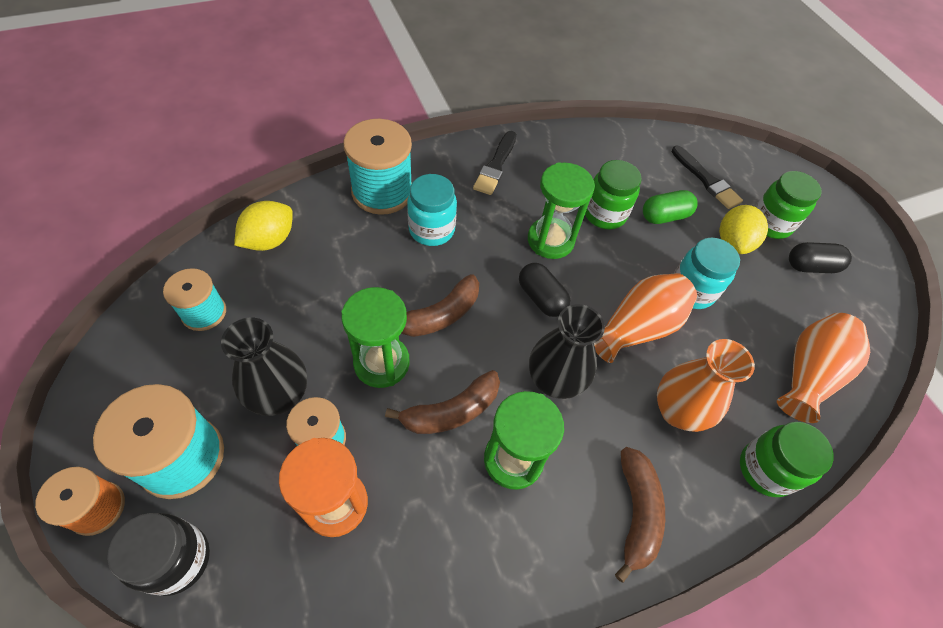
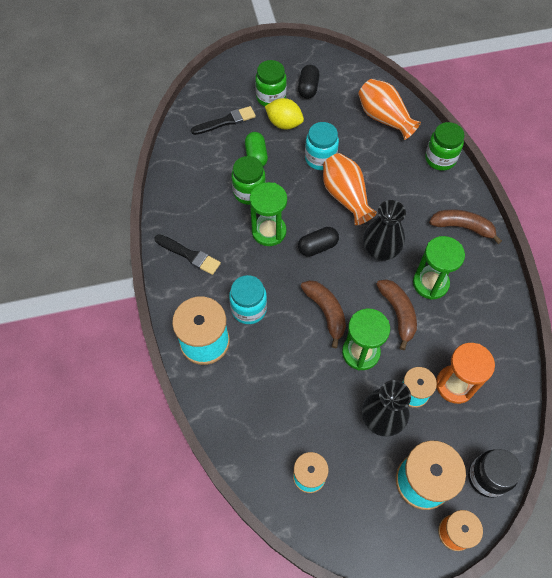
camera: 75 degrees left, 5 degrees up
(269, 240) = (244, 429): yellow lemon -> none
(677, 411) = (404, 190): orange vase -> none

